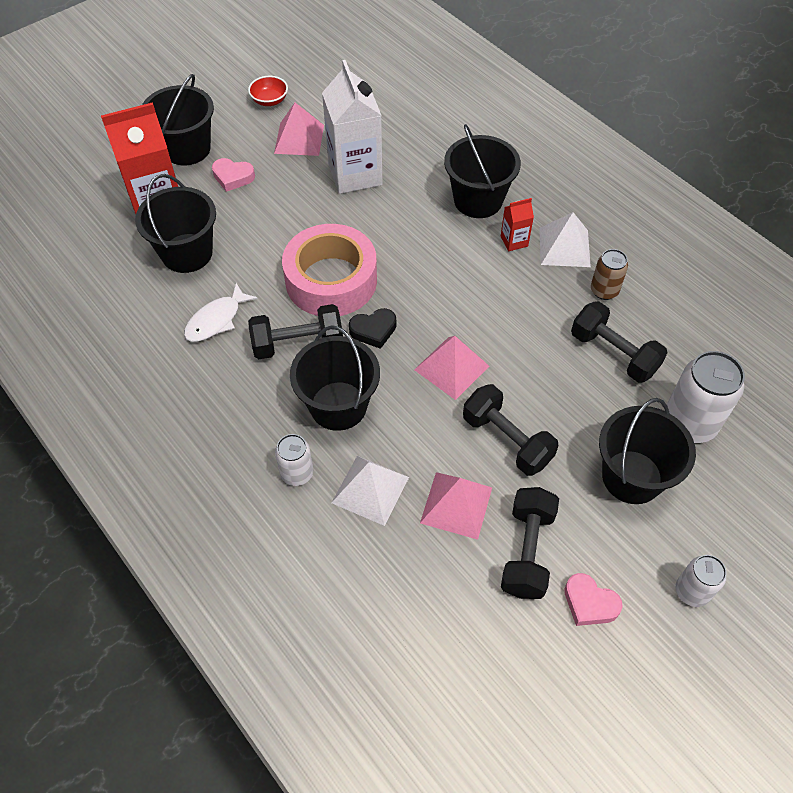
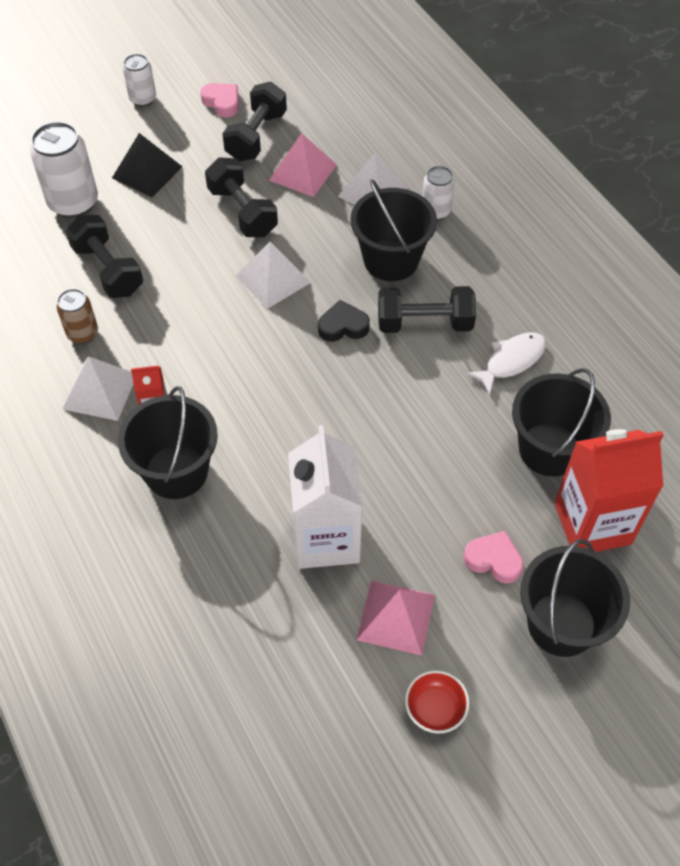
camera: 170 degrees left, 0 degrees up
(331, 280) = (380, 389): pink tape -> none
(451, 367) = (273, 279): pink pyramid -> white pyramid
(632, 477) = (147, 172): black bucket -> black pyramid

